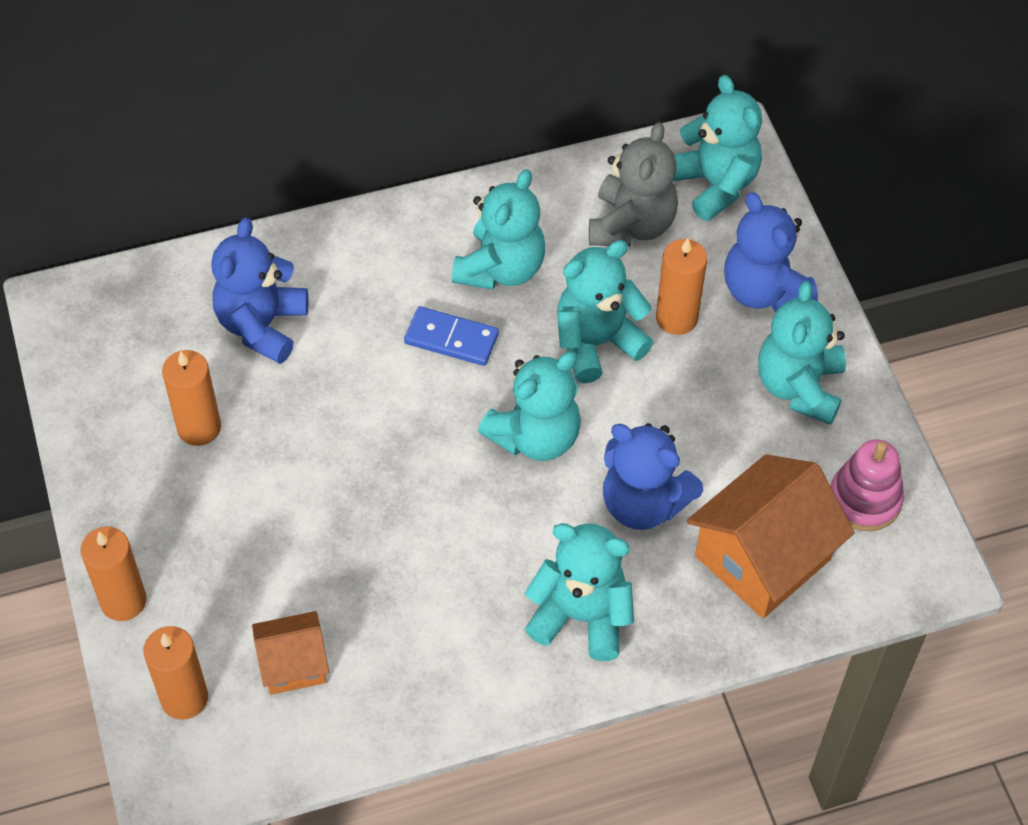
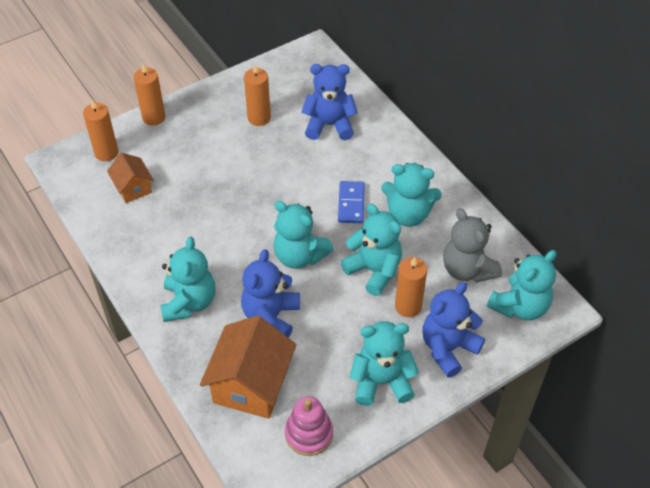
camera: 75 degrees right, 5 degrees down
(631, 225) = (467, 269): grey teddy bear -> grey teddy bear turned 60 degrees clockwise
(763, 557) = (251, 384): orange house -> orange house turned 75 degrees clockwise

